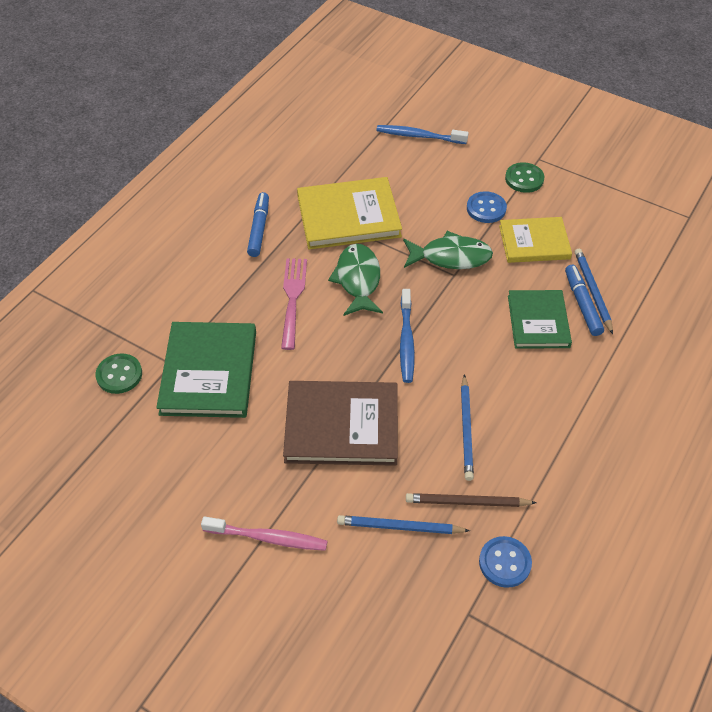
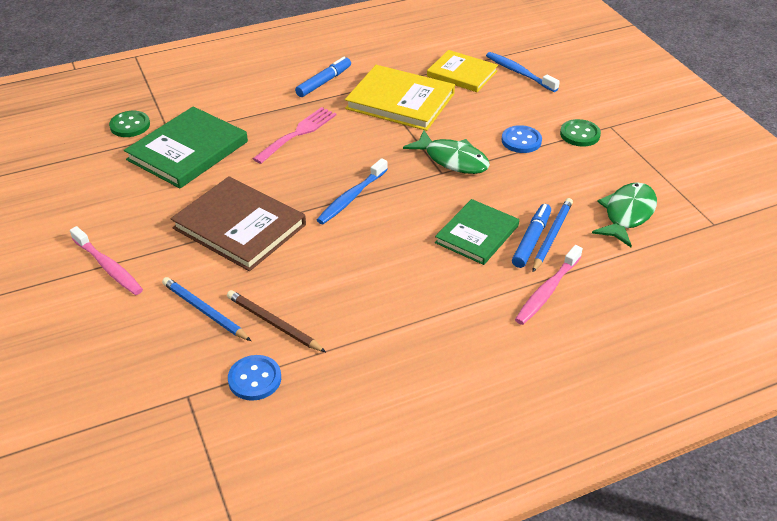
camera: 35 degrees right, 10 degrees down
(358, 280) = (360, 143): green fish -> green fish (627, 214)
(466, 429) = (330, 276): blue pencil -> none
(534, 242) = (537, 180): yellow book -> yellow book (462, 74)
(635, 345) = (547, 291): none -> pink toothbrush

